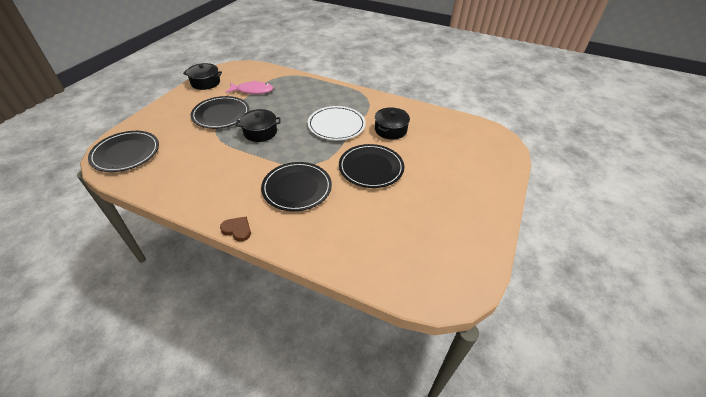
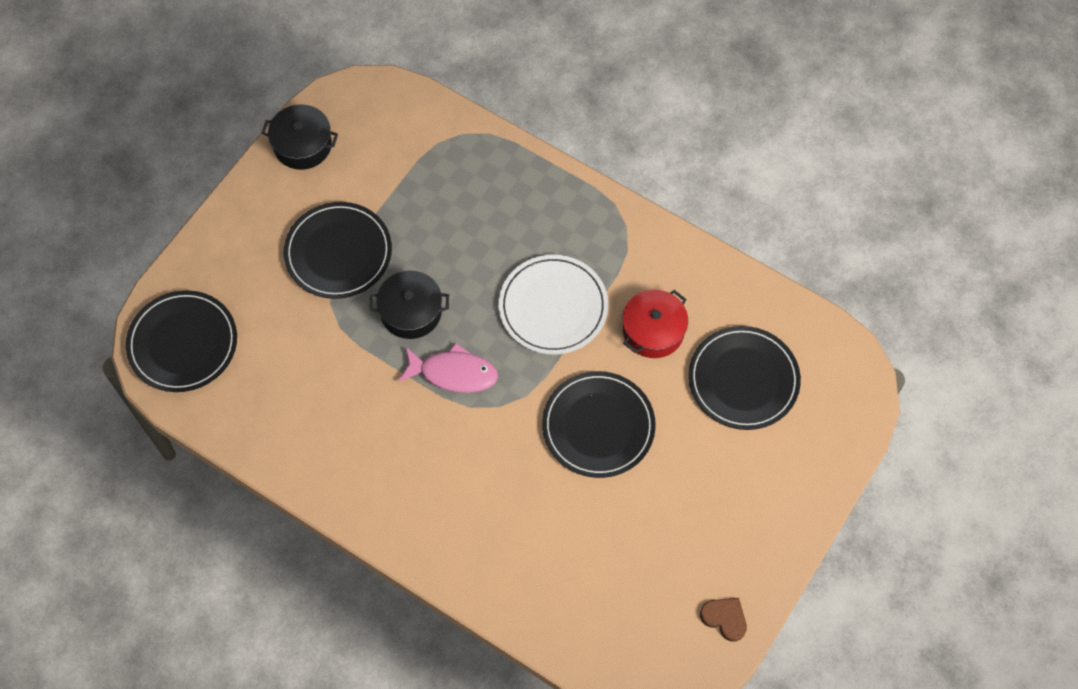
camera: 10 degrees right, 20 degrees up
(237, 230) = (374, 533): brown heart -> brown heart (724, 618)
(252, 91) = (398, 182): pink fish -> pink fish (453, 373)
(297, 188) = (468, 458): black plate -> black plate (743, 380)
(390, 130) = (653, 331): black pot -> red pot

